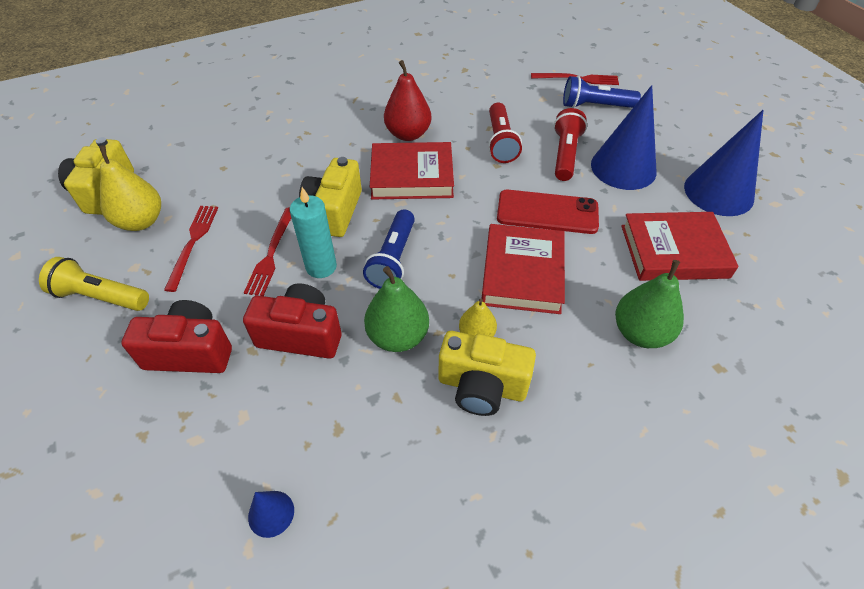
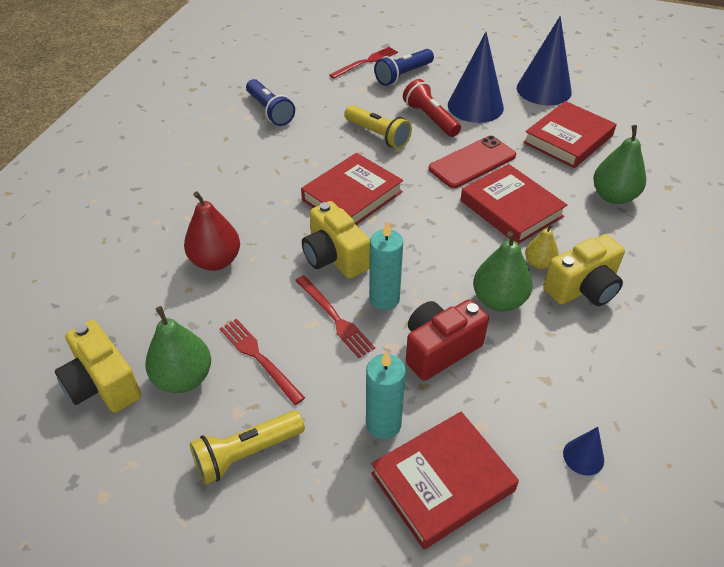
camera: 45 degrees left, 5 degrees down
(141, 221) = (183, 378): yellow pear -> green pear
(162, 427) = (442, 482): none -> red book
(190, 352) = (383, 424): red camera -> turquoise candle
(393, 259) = (424, 258): blue flashlight -> blue flashlight (269, 111)
(408, 134) = (304, 169): red pear -> red pear (215, 261)
(500, 142) = (378, 135): red flashlight -> yellow flashlight

